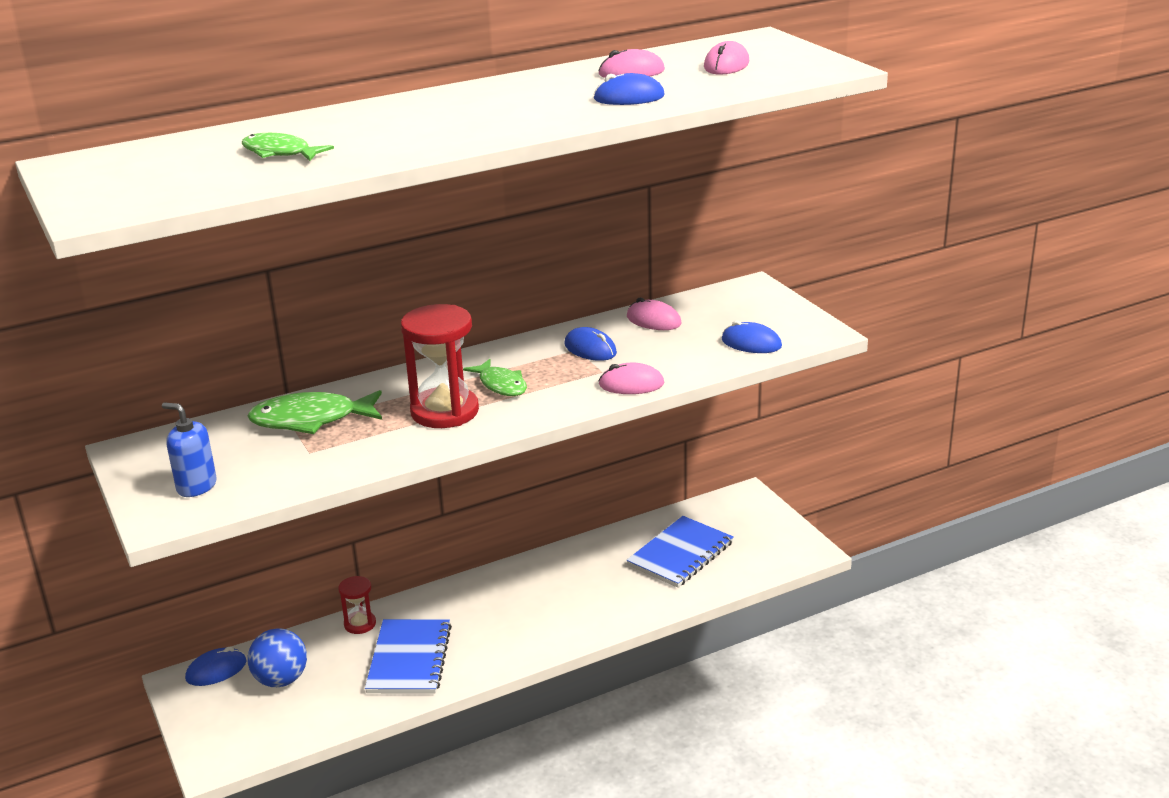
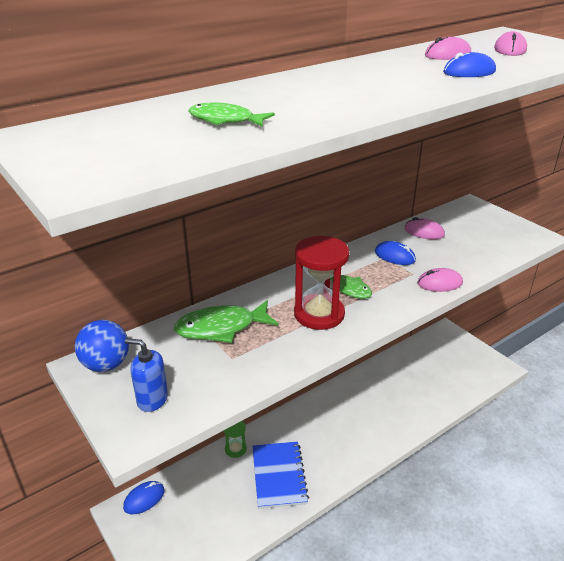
camera: 10 degrees left, 5 degrees up
(281, 680) = (193, 503): blue ball -> blue ball (106, 365)
(360, 624) = (235, 449): red hourglass -> green hourglass
(680, 554) = (424, 376): blue notebook -> none
(751, 343) = (499, 246): blue mouse -> none

